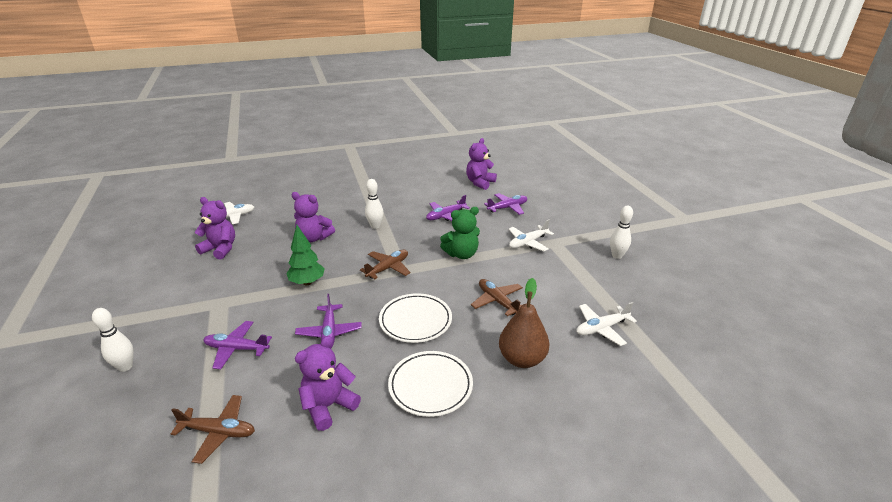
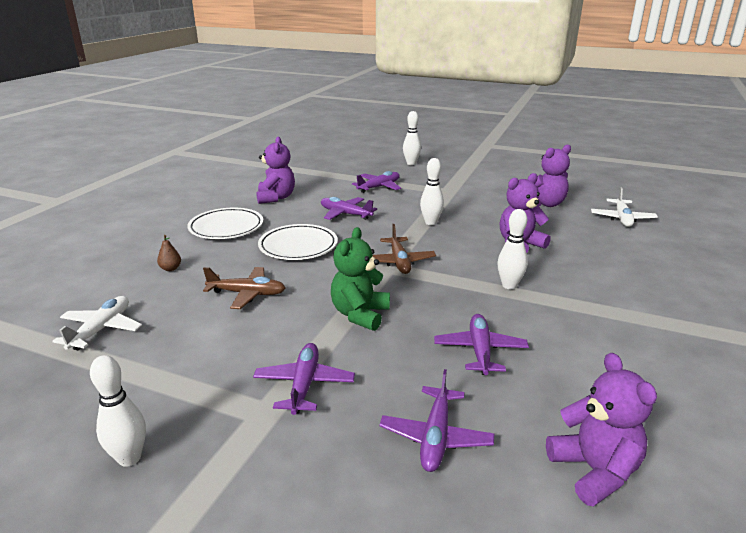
camera: 130 degrees right, 5 degrees down
(219, 432) = (312, 174): brown plane -> none
(307, 282) = (431, 222): green tree -> white bowling pin
(522, 359) = (170, 268): brown pear -> brown pear, size x0.43
(528, 243) = (304, 384): white plane -> purple plane

